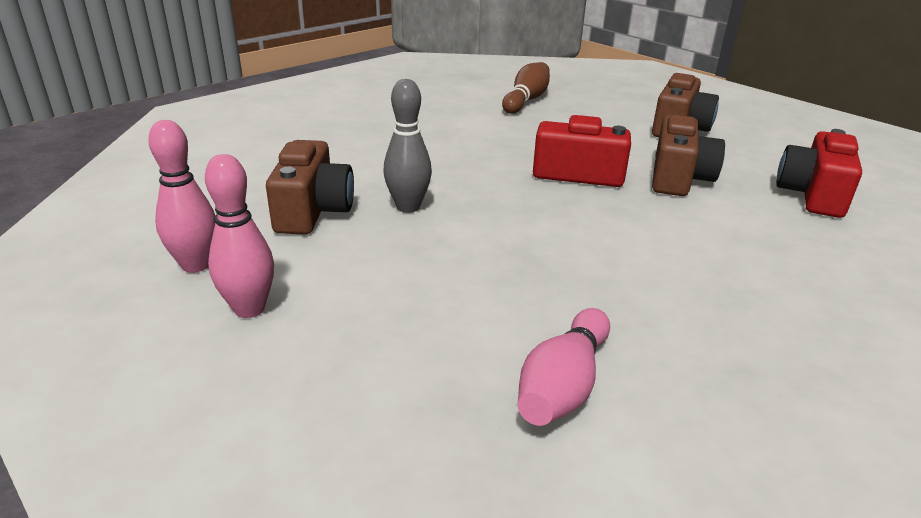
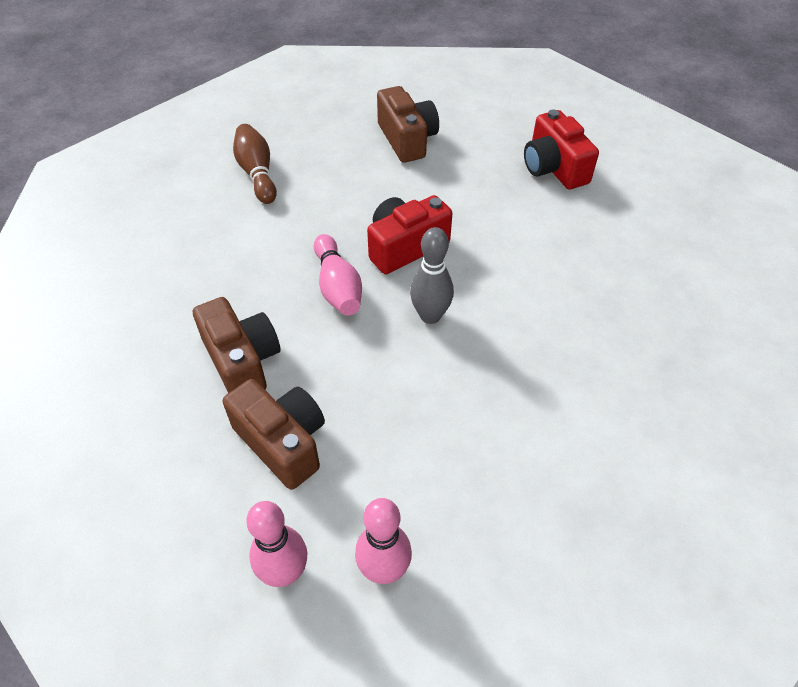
camera: 45 degrees left, 20 degrees up
(408, 207) = (343, 378): grey bowling pin -> grey bowling pin (430, 316)
(563, 385) = (613, 453): pink bowling pin -> pink bowling pin (337, 287)
(679, 178) = (469, 205): brown camera -> brown camera (242, 361)

